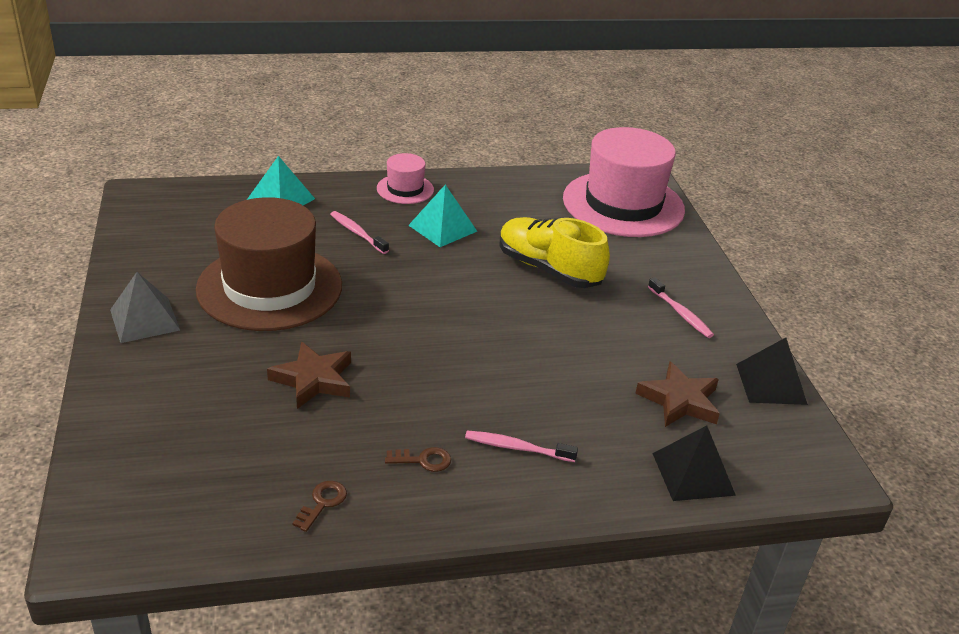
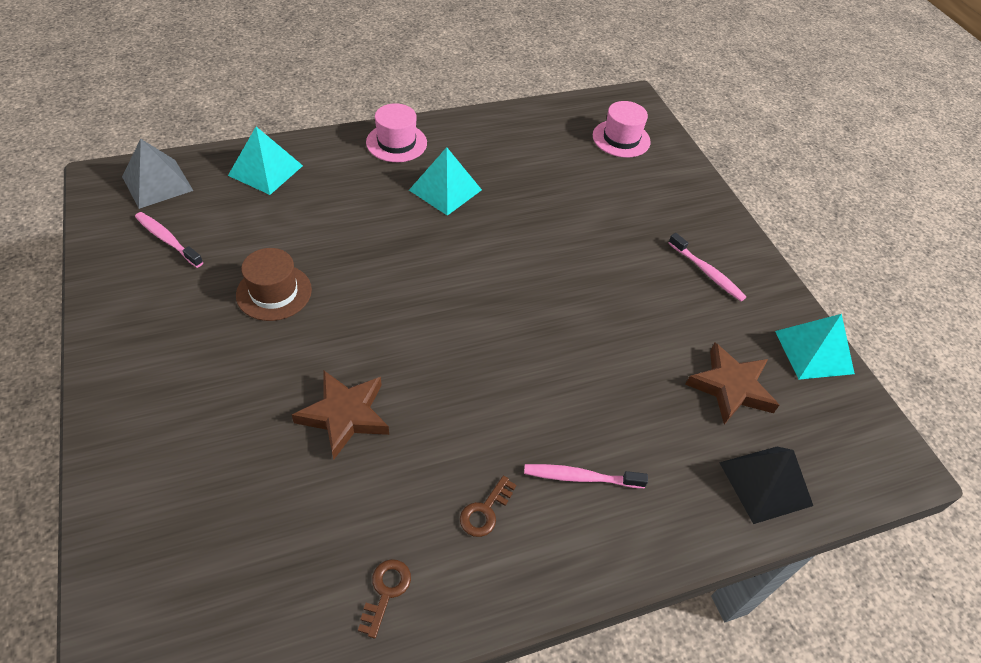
camera: 10 degrees left, 15 degrees up
(144, 320) = (139, 356): grey pyramid -> grey pyramid (157, 183)
(270, 287) = (274, 292): brown hat -> brown hat, size x0.47
(357, 233) = (356, 207): pink toothbrush -> pink toothbrush (167, 240)
(423, 460) = (485, 511): brown key -> brown key turned 135 degrees clockwise
(548, 269) = (564, 231): yellow shoe -> none
(623, 204) = (621, 139): pink hat -> pink hat, size x0.47
(771, 384) = (814, 352): black pyramid -> turquoise pyramid

